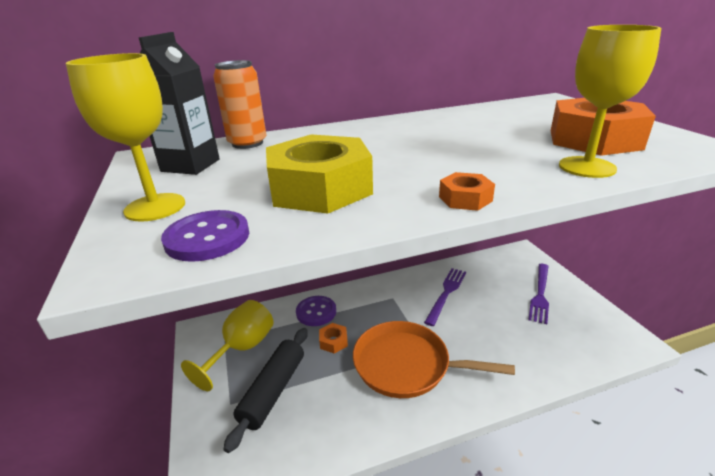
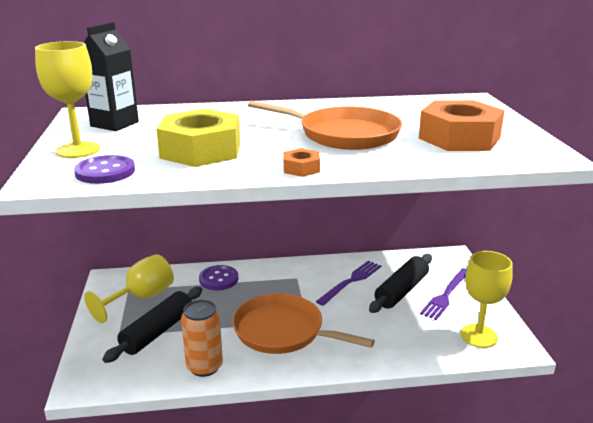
camera: 10 degrees right, 5 degrees down
(247, 143) = (167, 111): orange can -> orange can (204, 366)
(333, 341) = (225, 304): orange nut -> none
(469, 149) = (343, 134): none -> orange pan
(498, 296) = (401, 291): none -> black rolling pin
(586, 167) = (422, 158): yellow goblet -> yellow goblet (478, 336)

